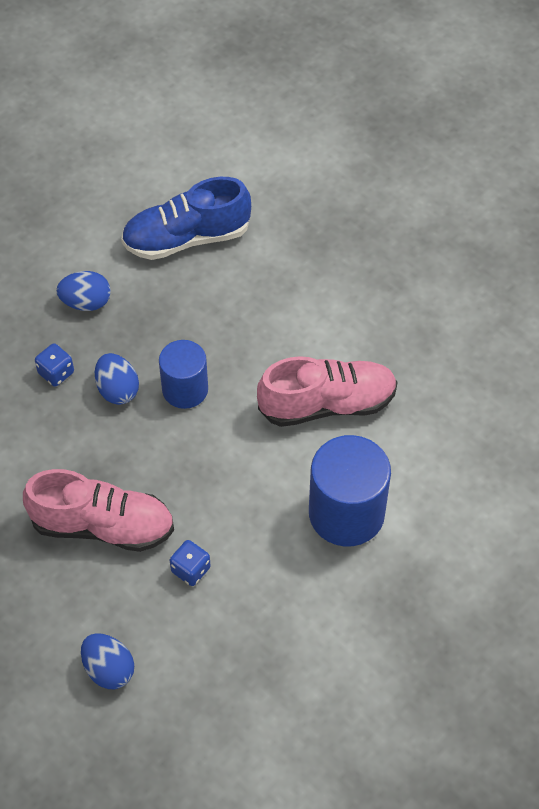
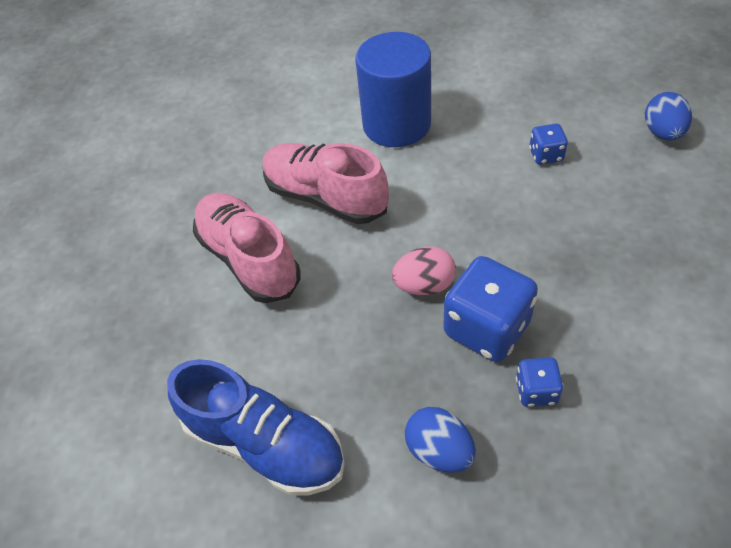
camera: 130 degrees left, 5 degrees down
(103, 525) = (594, 224): pink shoe -> pink shoe (249, 259)
(117, 390) = (486, 328): blue egg -> blue dice
(185, 389) = (424, 285): blue cylinder -> pink egg

